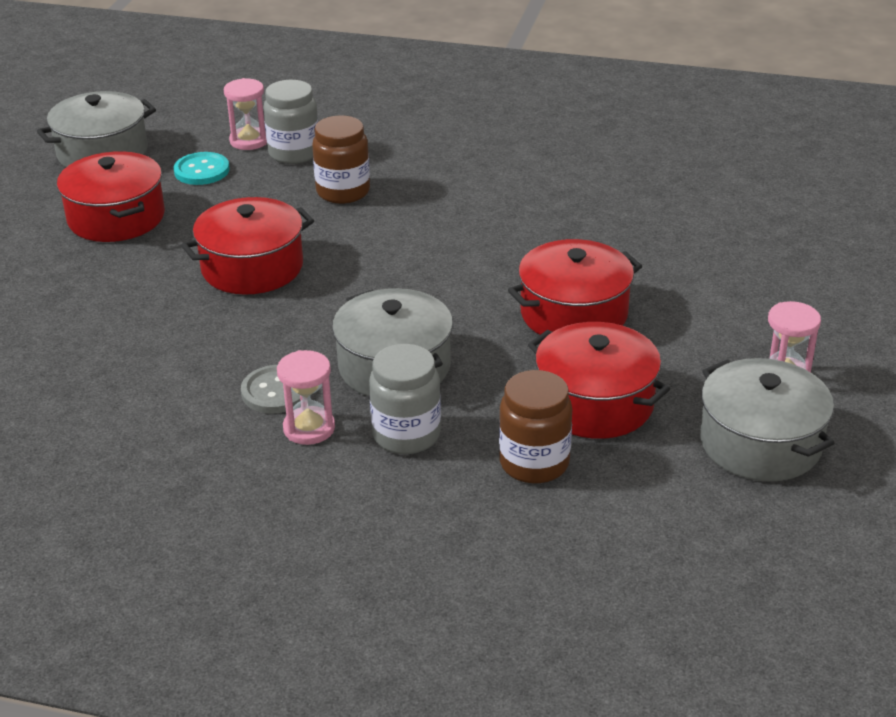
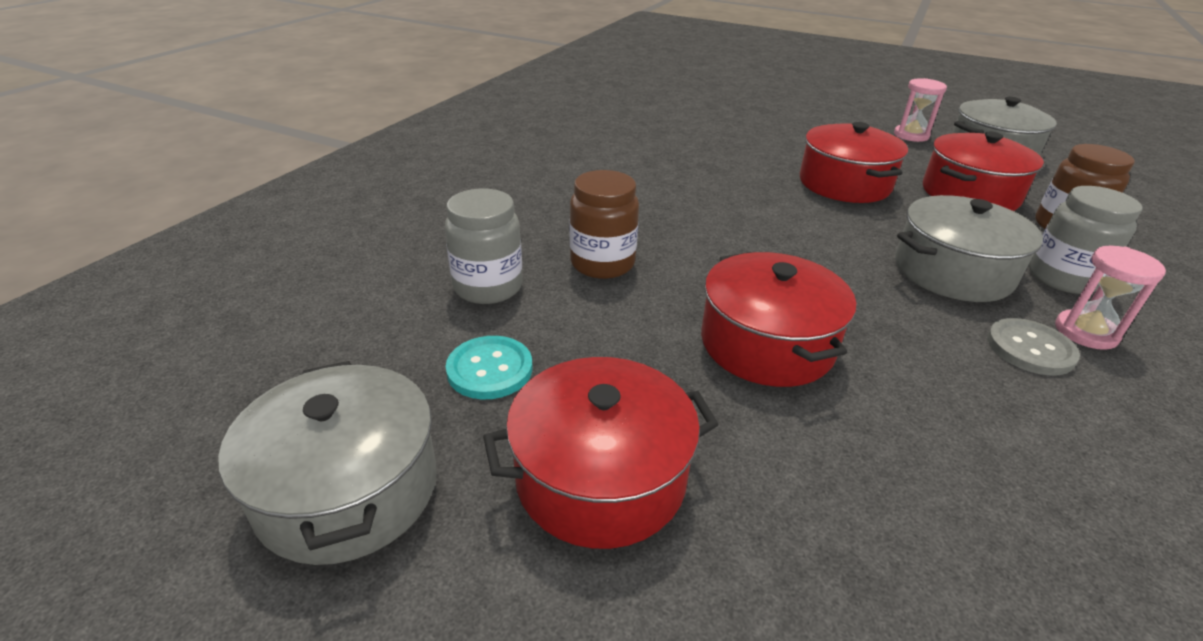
camera: 80 degrees left, 0 degrees up
(249, 141) = (428, 319): pink hourglass -> none

